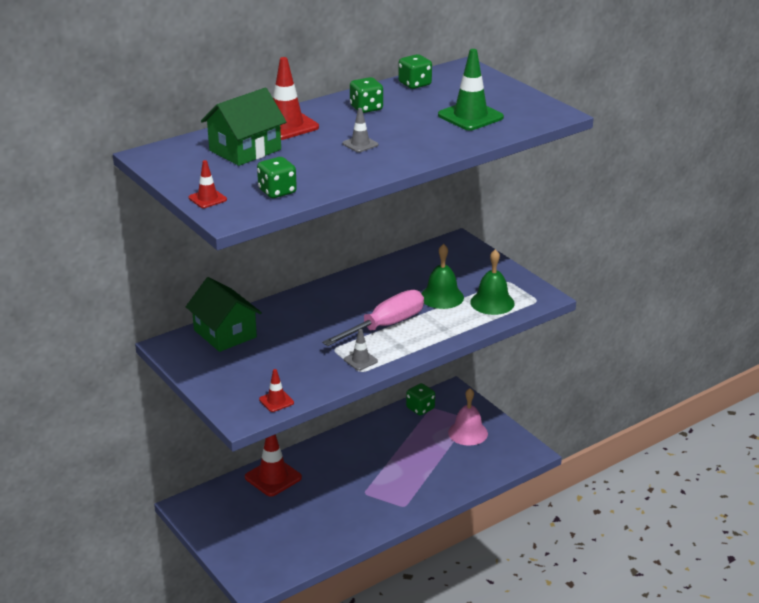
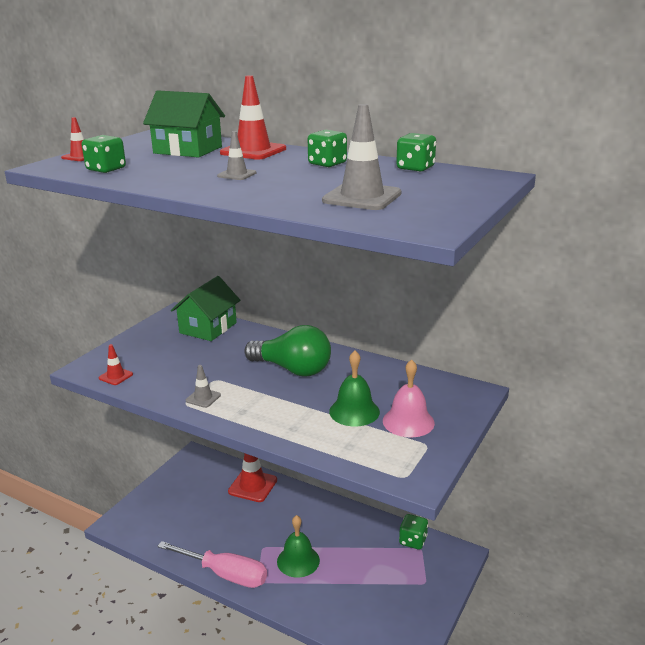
camera: 65 degrees right, 5 degrees down
(352, 307) = (293, 369): none -> green light bulb
(385, 326) = (273, 394): pink screwdriver -> pink screwdriver (224, 574)
(468, 433) = (401, 590): pink bell -> pink bell (408, 421)
(470, 116) = (362, 197): green traffic cone -> grey traffic cone
(492, 302) = (371, 446): green bell -> green bell (298, 561)

